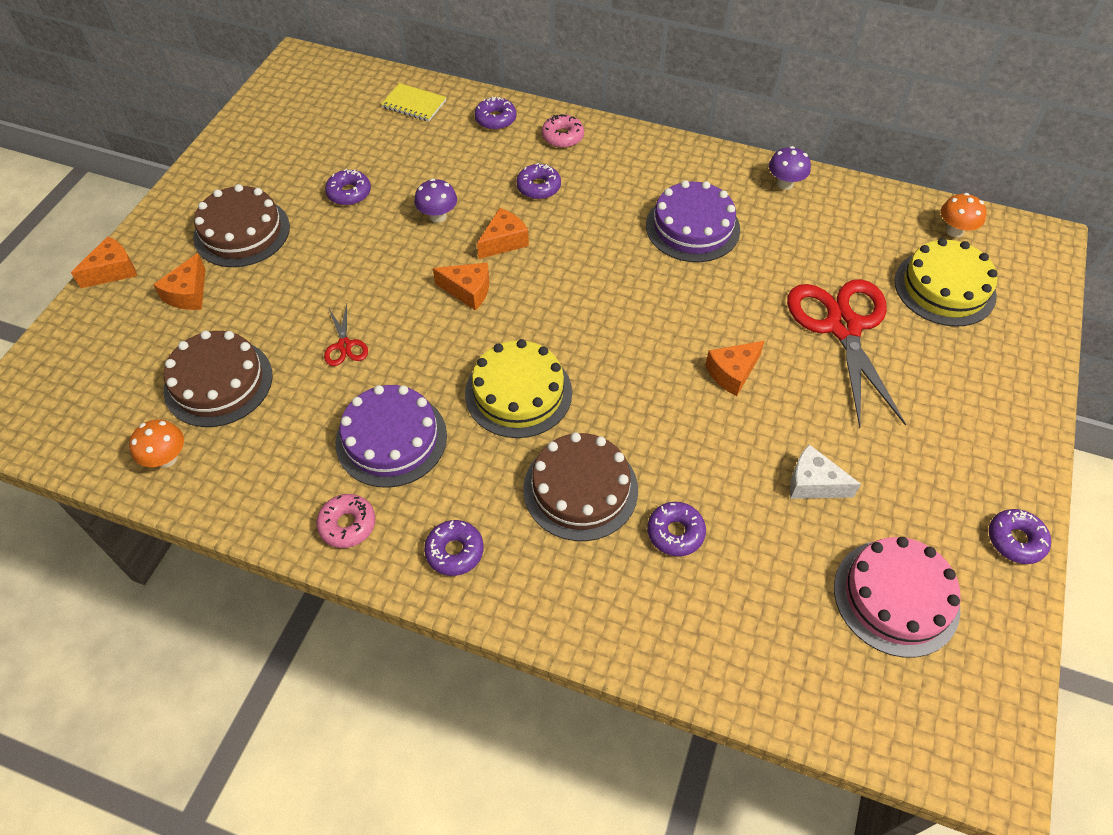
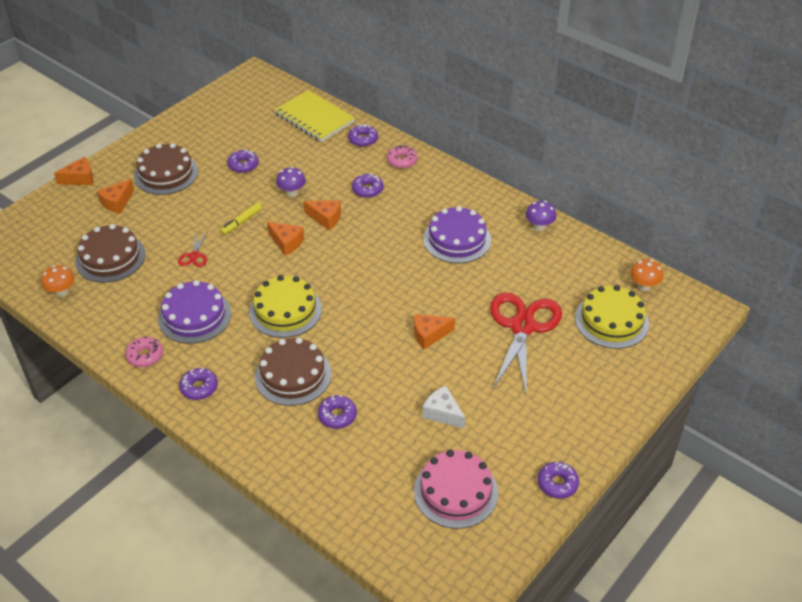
camera: 20 degrees right, 10 degrees down
(388, 276) = (241, 222): none -> yellow marker
(414, 104) = (314, 118): yellow notebook -> yellow notebook, size x1.78
(504, 242) = (326, 218): orange cheese -> orange cheese turned 45 degrees clockwise

